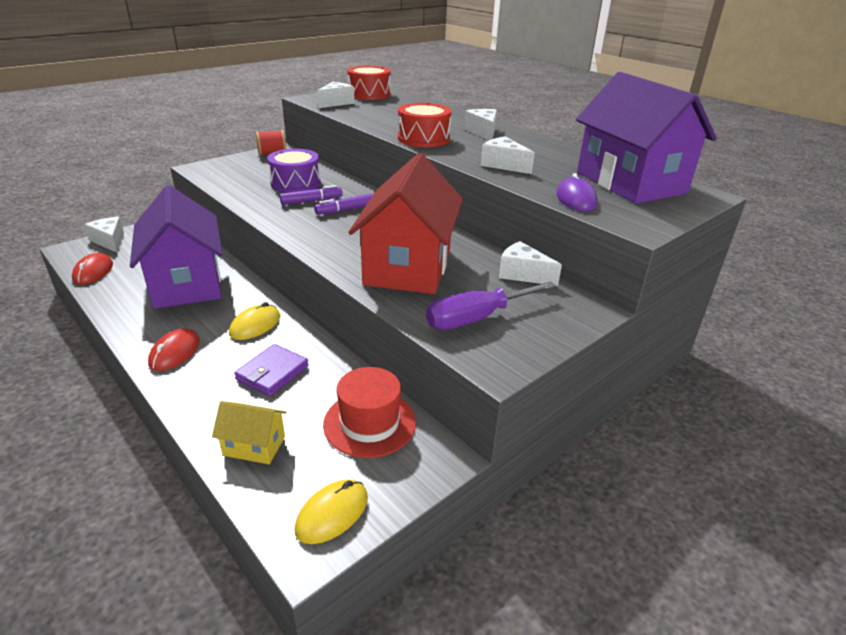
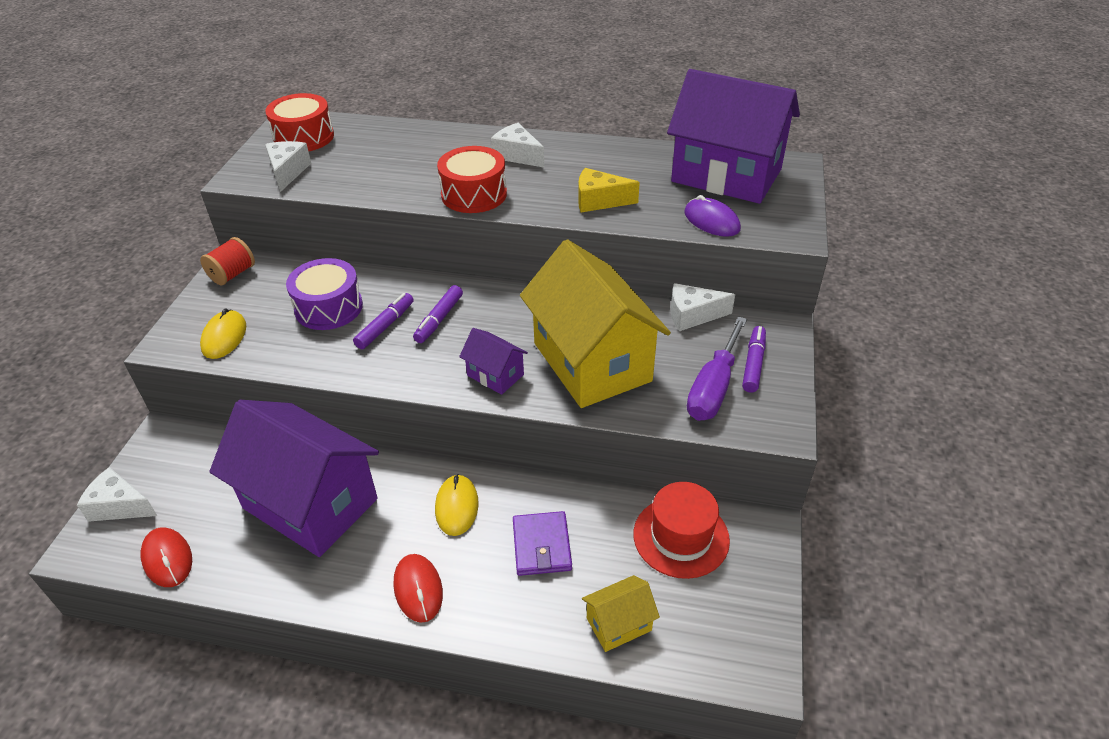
camera: 35 degrees left, 10 degrees up
(332, 513) = (746, 632): yellow mouse -> yellow mouse (224, 337)
(336, 246) = (495, 375): none -> purple house
(408, 267) = (591, 362): red house -> yellow house
(503, 165) = (599, 201): white cheese -> yellow cheese
(531, 320) = (753, 364): none -> purple marker

